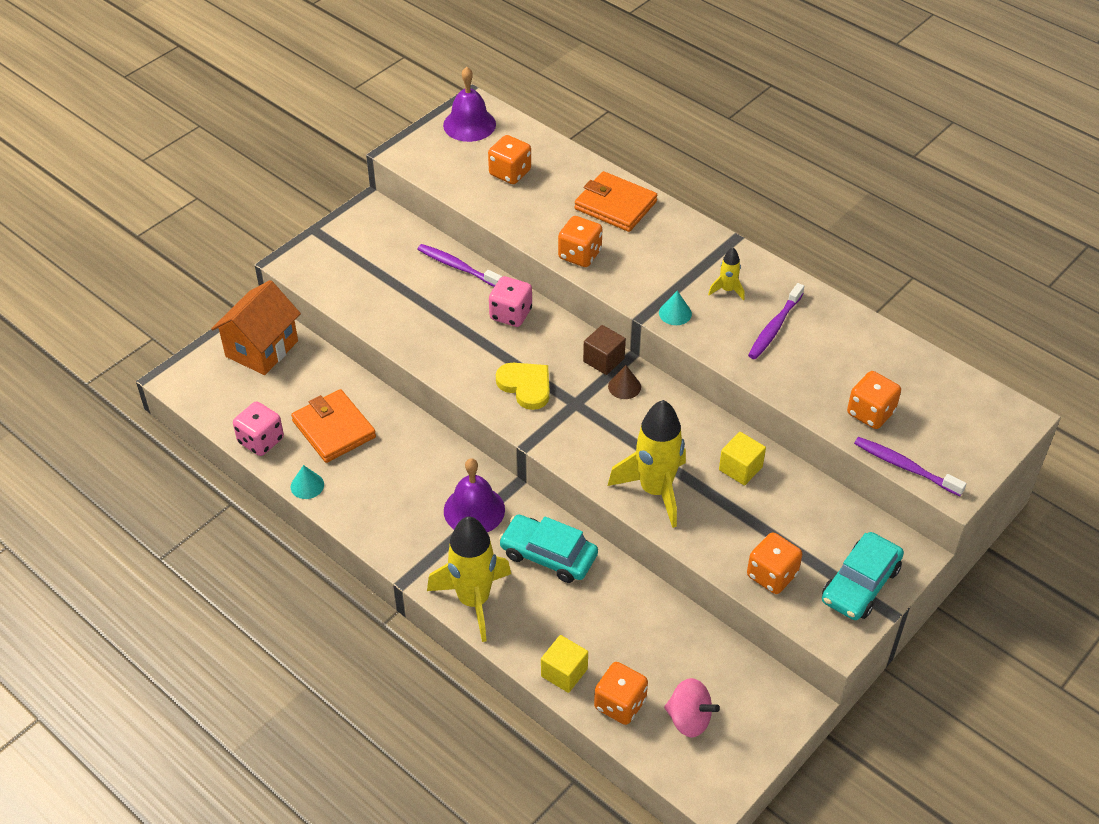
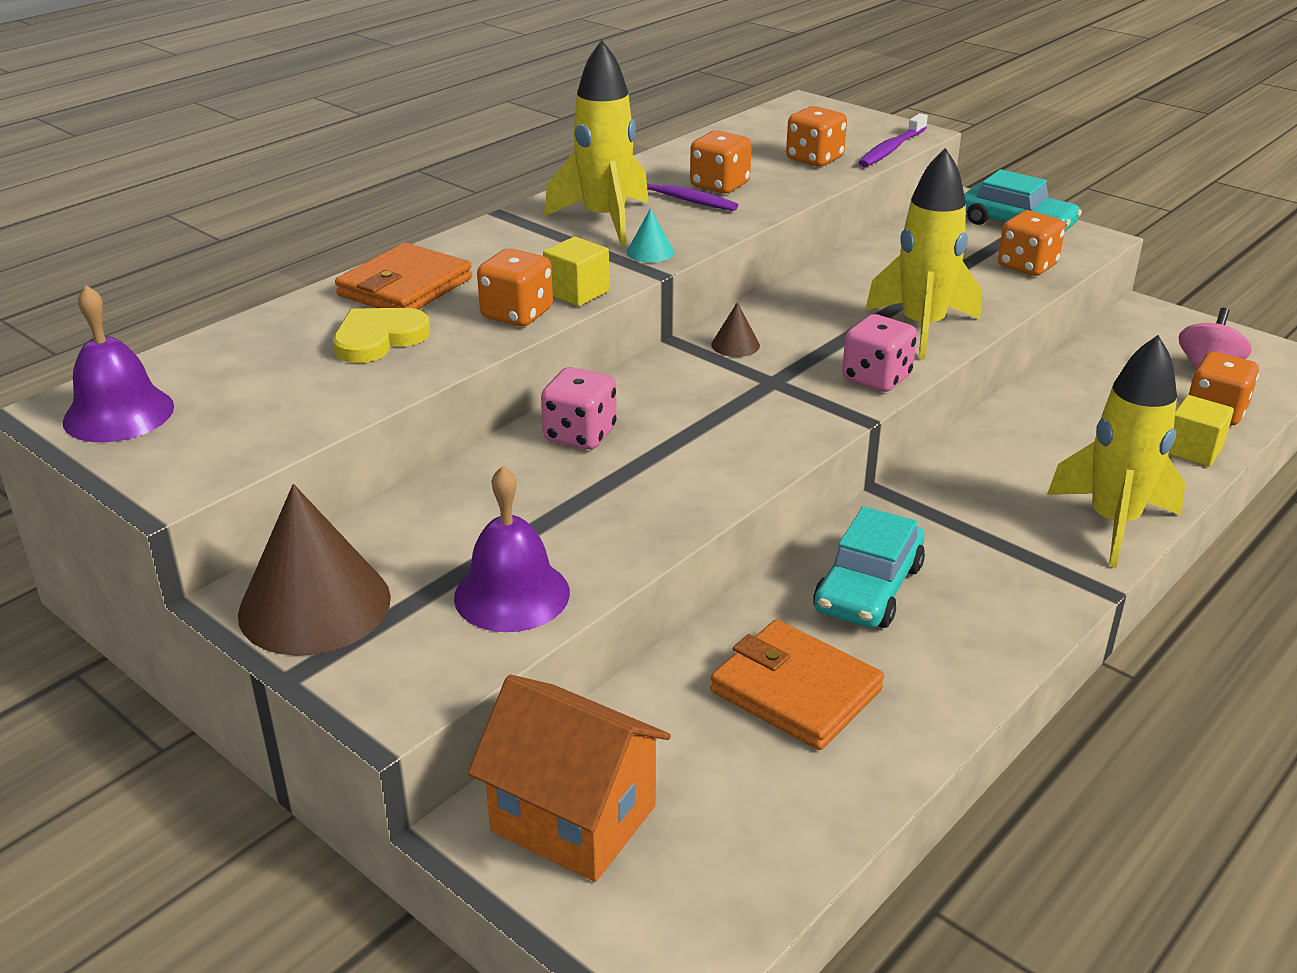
camera: 90 degrees left, 15 degrees down
(261, 441) = (841, 794): pink dice -> pink dice (876, 378)
(307, 485) = (941, 717): turquoise cone -> none
(334, 429) = (795, 690): orange wallet -> orange wallet turned 75 degrees clockwise
(363, 230) = (314, 605): none -> brown cone
(457, 267) = (452, 489): purple toothbrush -> none
(474, 510) = (942, 526): purple bell -> purple bell (512, 594)
(510, 173) = (286, 372): orange dice -> orange dice (719, 185)
(526, 386) = (743, 420): yellow heart -> yellow heart (378, 339)
(548, 555) = (1004, 461): turquoise car -> turquoise car (868, 588)
(603, 360) = (683, 359): brown cube -> none
(727, 290) = (605, 220): yellow rocket -> yellow rocket, size x2.18
(740, 468) = (868, 276): yellow cube -> yellow cube (577, 292)

